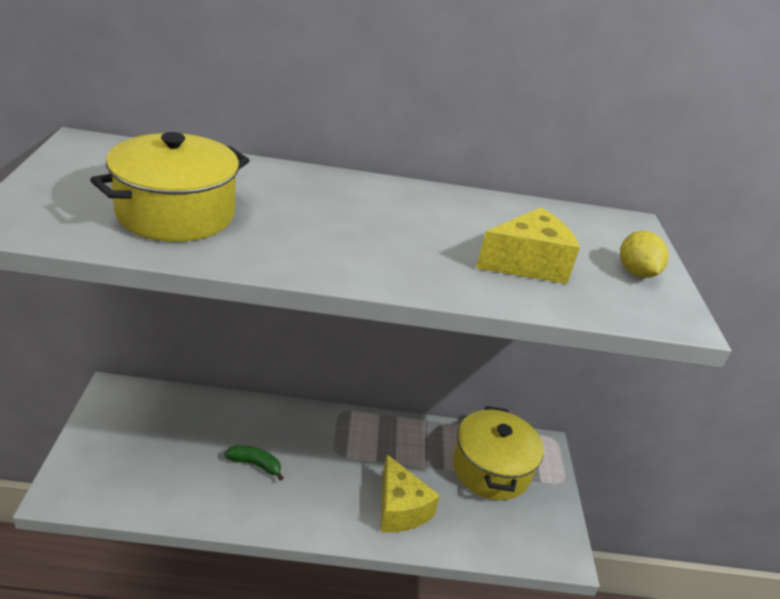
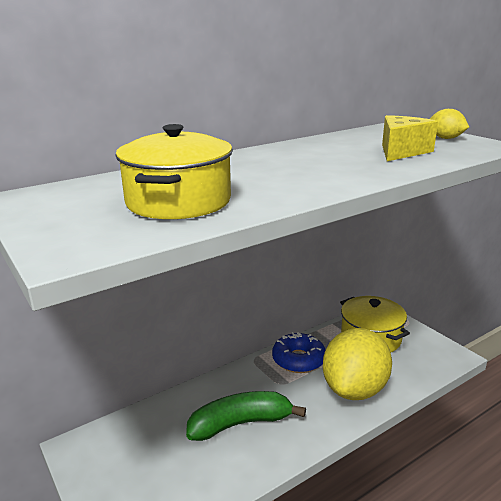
camera: 30 degrees left, 10 degrees down
(255, 464) = (240, 423): green banana -> green banana, size x2.07
(383, 441) = (298, 360): none -> blue donut
(400, 509) = (354, 389): yellow cheese -> yellow lemon

